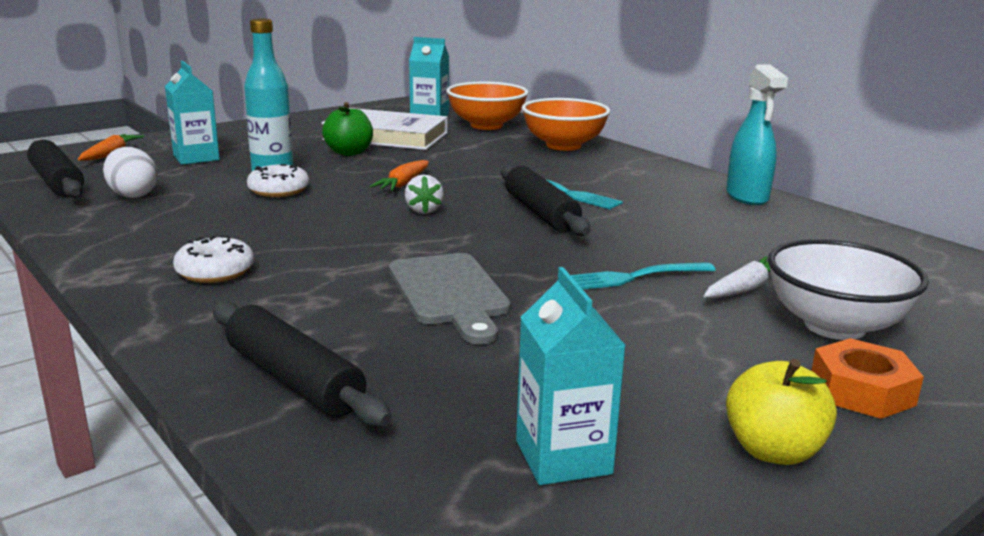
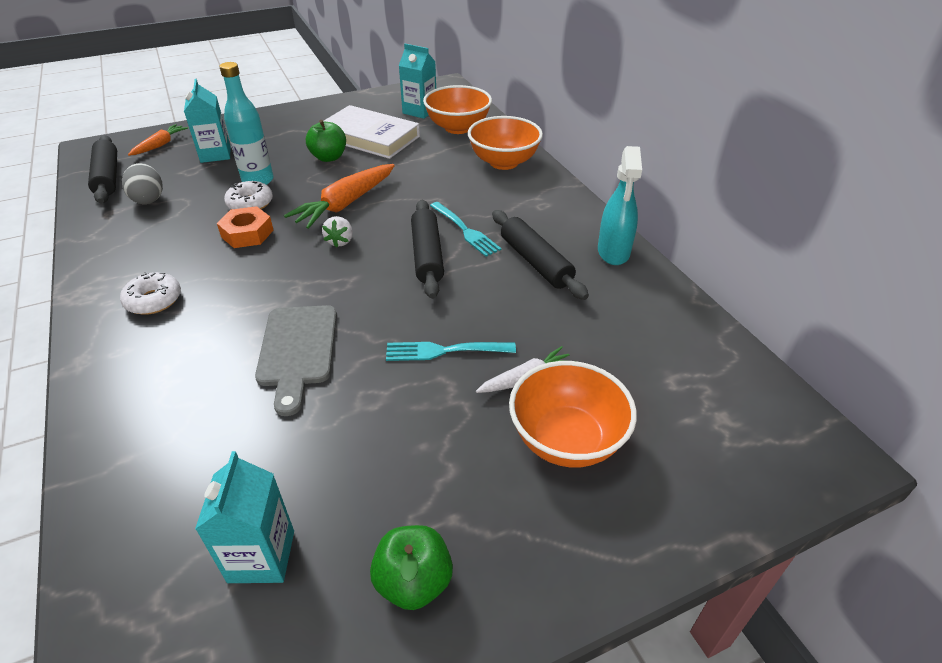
camera: 15 degrees right, 20 degrees up
(133, 195) = (148, 199): white egg -> grey egg
(293, 379) = (137, 434): black rolling pin -> black rolling pin (535, 262)
(403, 184) = (345, 204): orange carrot -> orange carrot, size x1.72
(773, 450) = (413, 582): yellow apple -> green apple
(834, 326) = (566, 440): white bowl -> orange bowl
(862, 391) = (531, 525): orange nut -> orange nut (247, 233)

